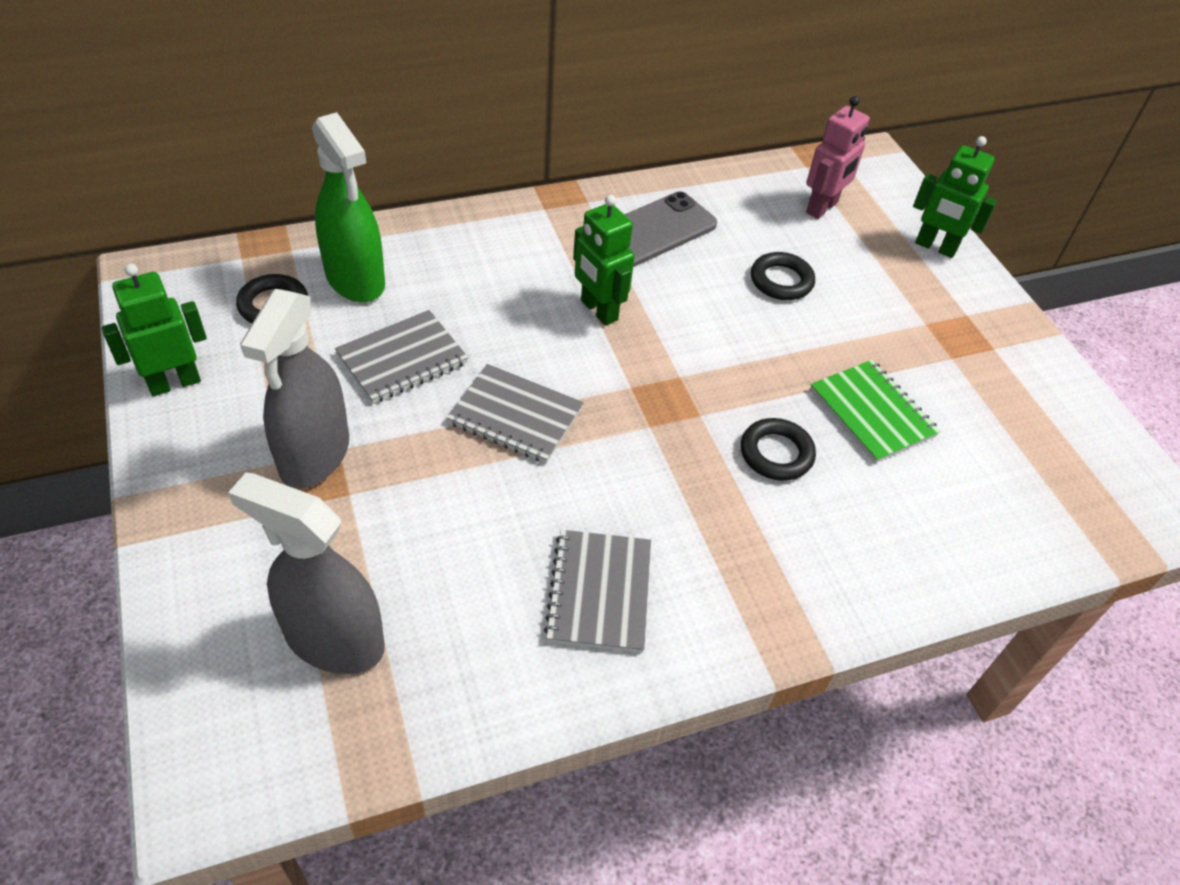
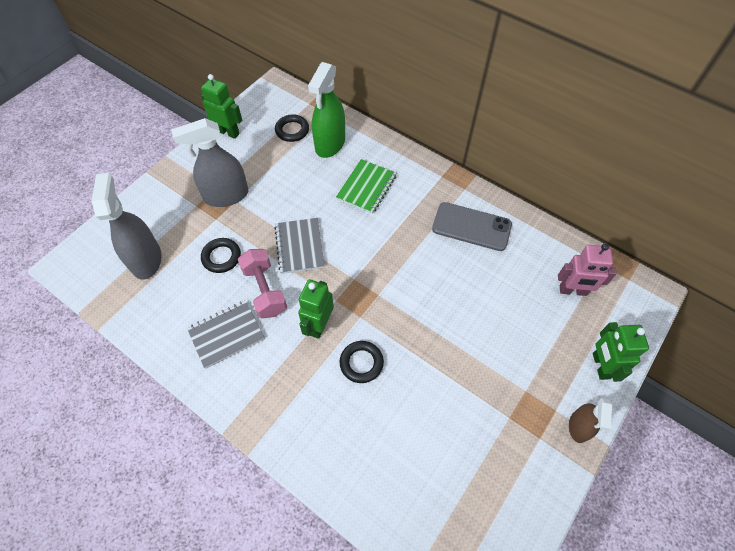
camera: 60 degrees right, 10 degrees up
(402, 359) = (299, 188): grey notebook -> none
(558, 500) = (265, 290): none -> pink dumbbell
(598, 310) = (392, 237): green robot -> green robot (319, 325)
(781, 281) = (490, 302): black ring -> black ring (221, 257)
(872, 413) = (427, 395): green notebook -> green notebook (366, 187)
(999, 309) = (578, 427): none -> brown spray bottle

